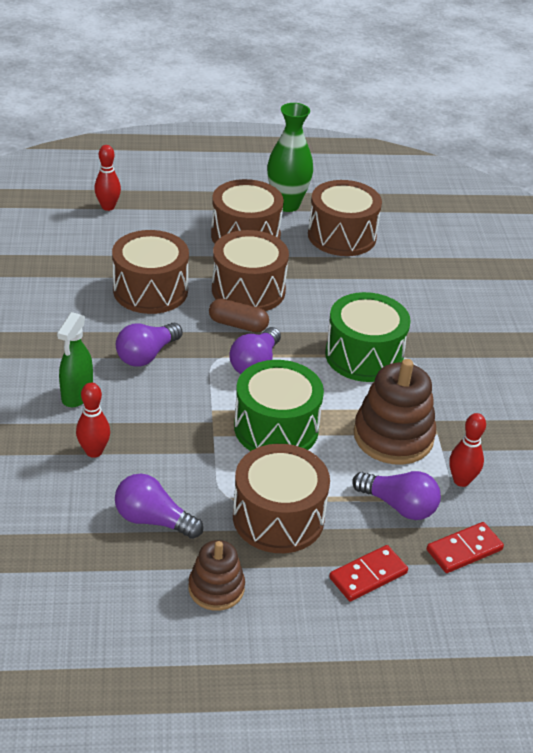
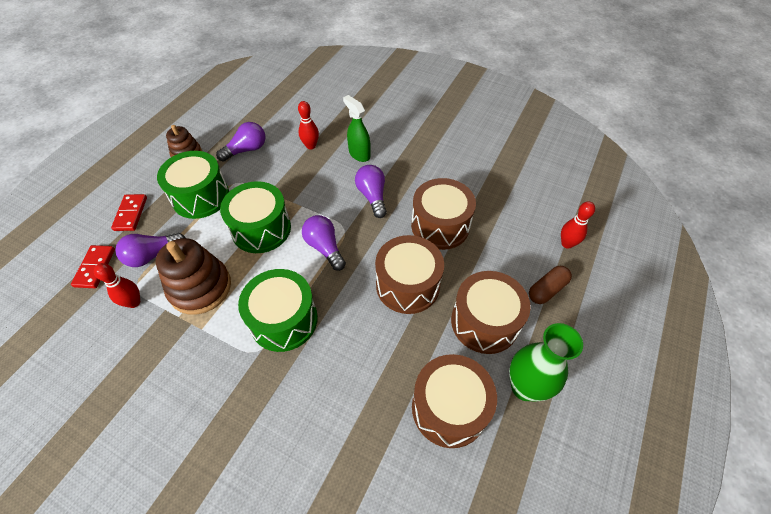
camera: 125 degrees right, 15 degrees up
(238, 325) = (371, 258): brown capsule -> brown capsule (547, 289)
(278, 517) = (200, 196): brown drum -> green drum

